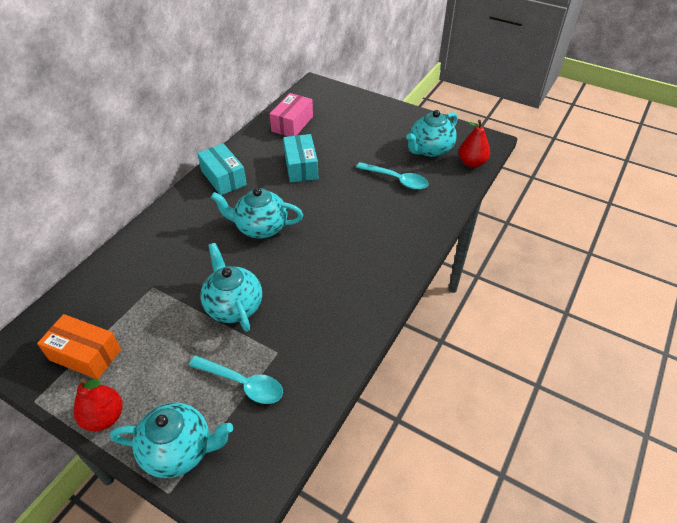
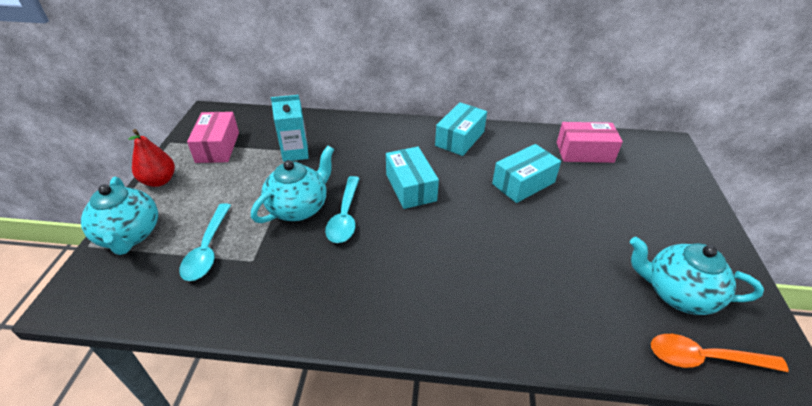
camera: 65 degrees right, 5 degrees down
(85, 354) = (218, 147): orange box -> pink box
(151, 291) = (295, 153): none -> turquoise carton
(260, 227) = (411, 187): turquoise teapot -> turquoise box
(396, 180) = (580, 275): turquoise spoon -> turquoise spoon (345, 216)
(472, 163) = (704, 358): red pear -> orange spoon

